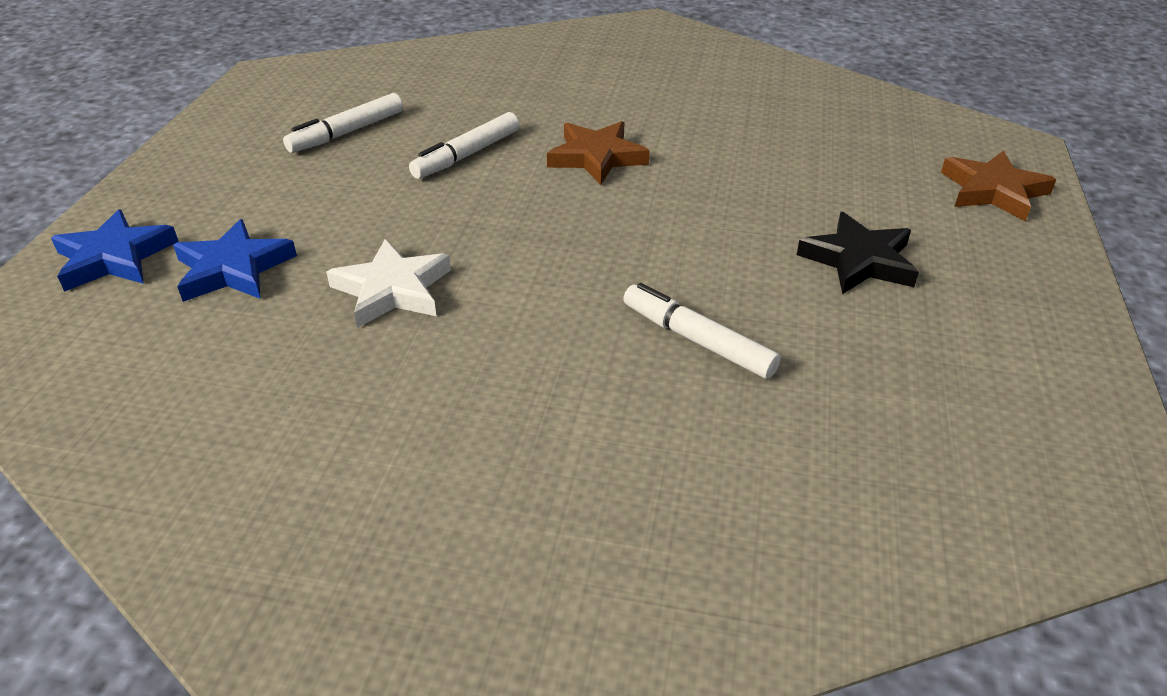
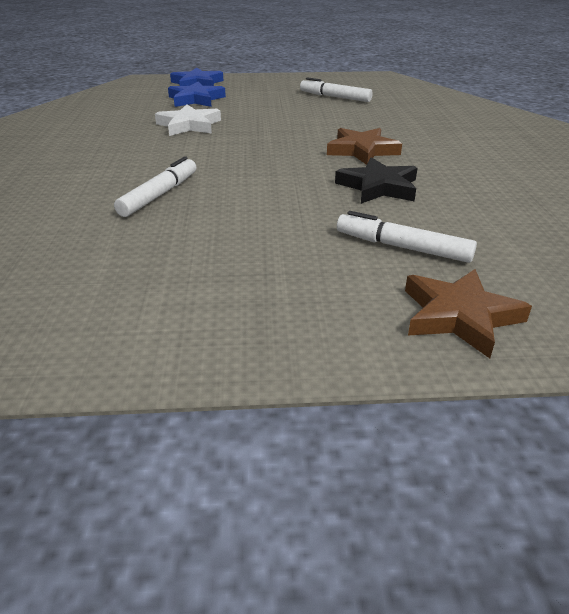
camera: 75 degrees right, 5 degrees down
(467, 155) = (334, 121): white marker -> white marker (402, 247)
(859, 260) = (279, 244): black star -> black star (378, 187)

